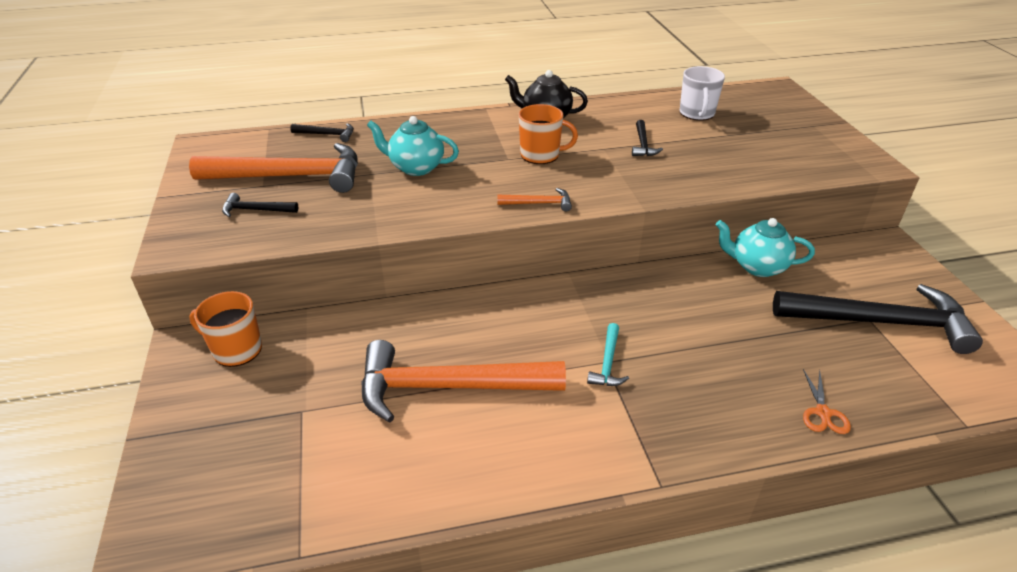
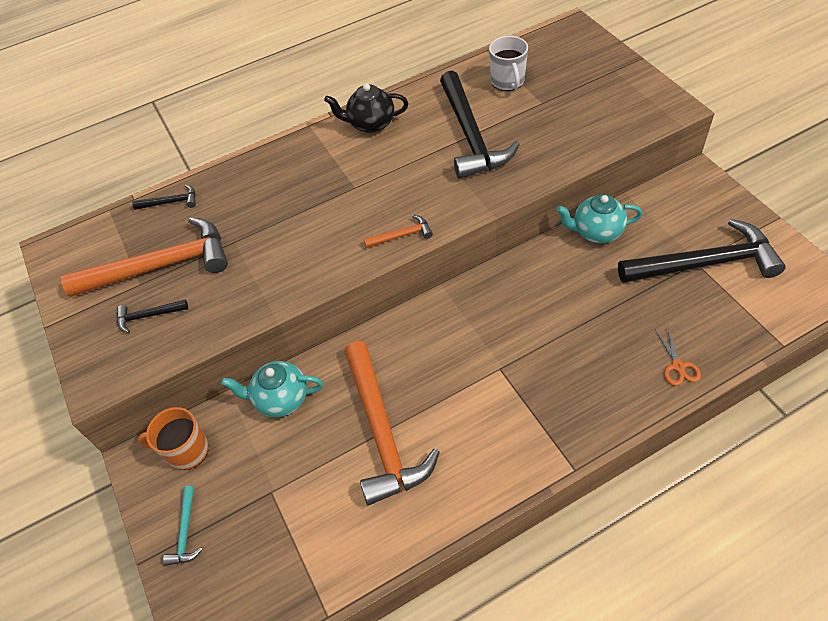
camera: 10 degrees left, 15 degrees up
(416, 167) = (274, 222): turquoise teapot -> turquoise teapot (281, 399)
(448, 387) = (382, 432): orange hammer -> orange hammer turned 90 degrees counterclockwise
(541, 155) = (383, 175): orange mug -> none
(607, 363) = (502, 369): turquoise hammer -> turquoise hammer (185, 532)
(642, 144) = (470, 136): black hammer -> black hammer, size x2.34

